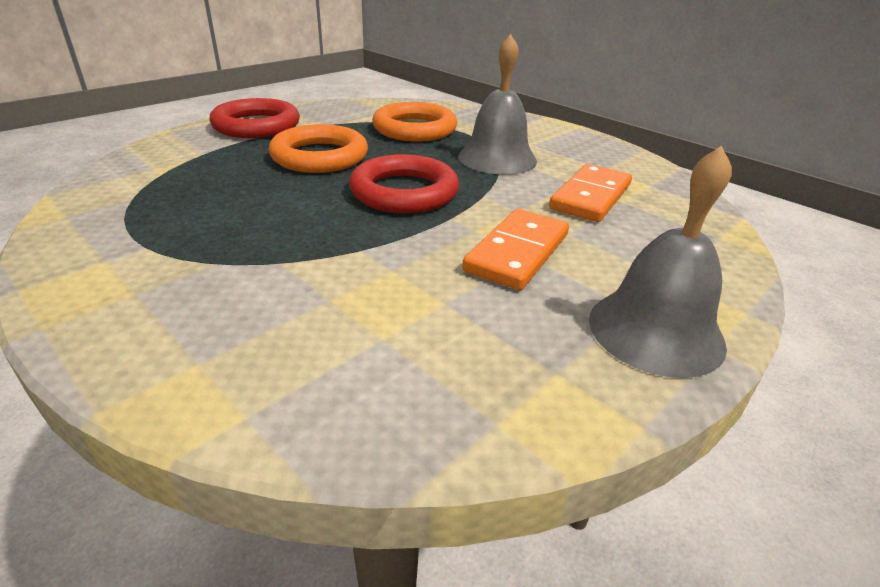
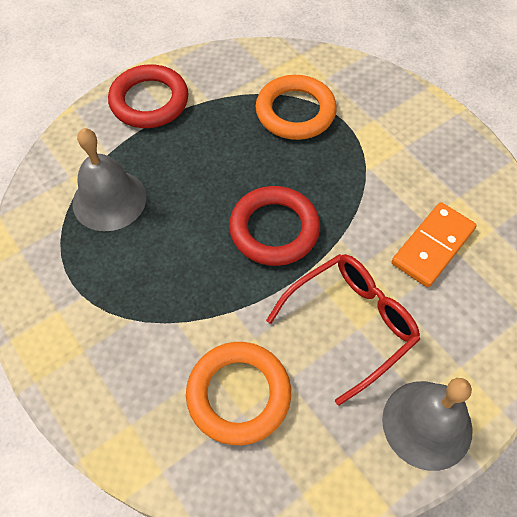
camera: 10 degrees right, 25 degrees up
(319, 156) = (206, 164): orange ring -> orange ring (238, 395)
(497, 158) = (364, 174): grey bell -> grey bell (109, 200)
(517, 252) = (351, 324): orange domino -> red glasses

